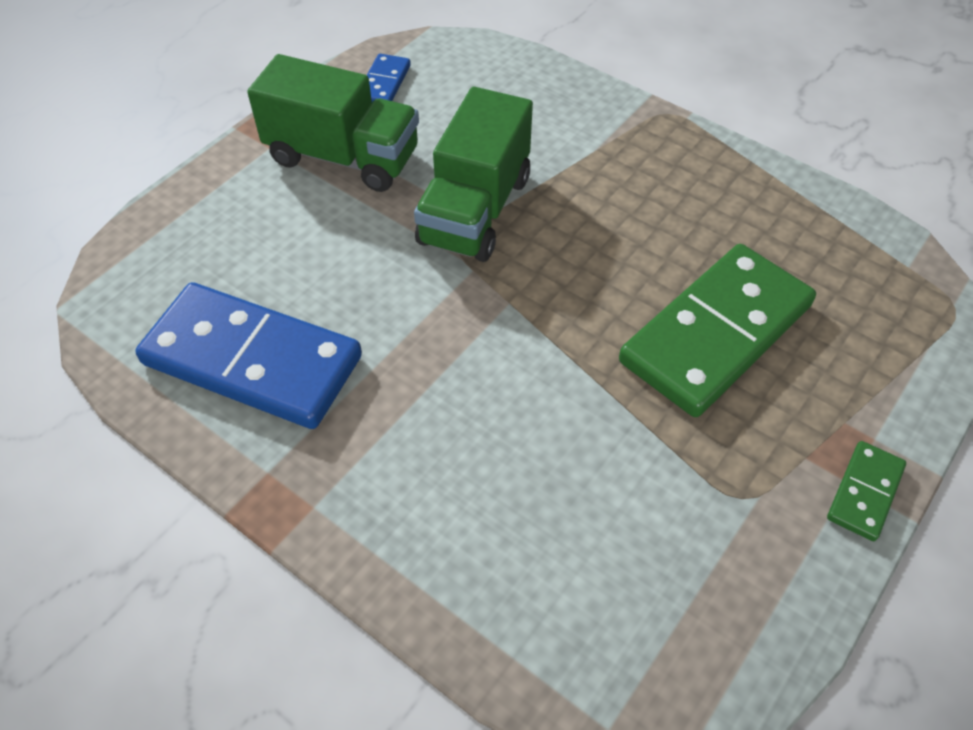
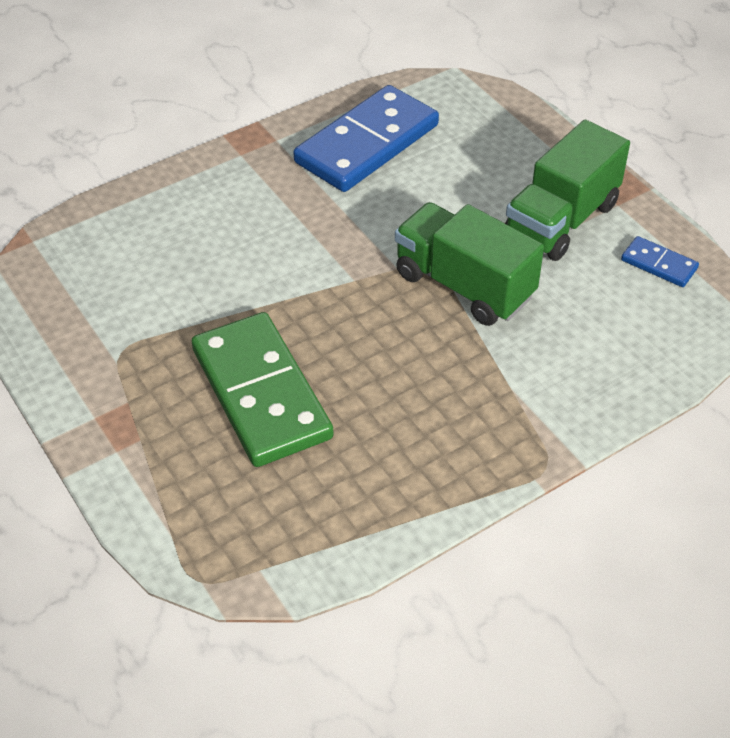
camera: 110 degrees right, 5 degrees down
(865, 492) = (81, 422): green domino -> none

